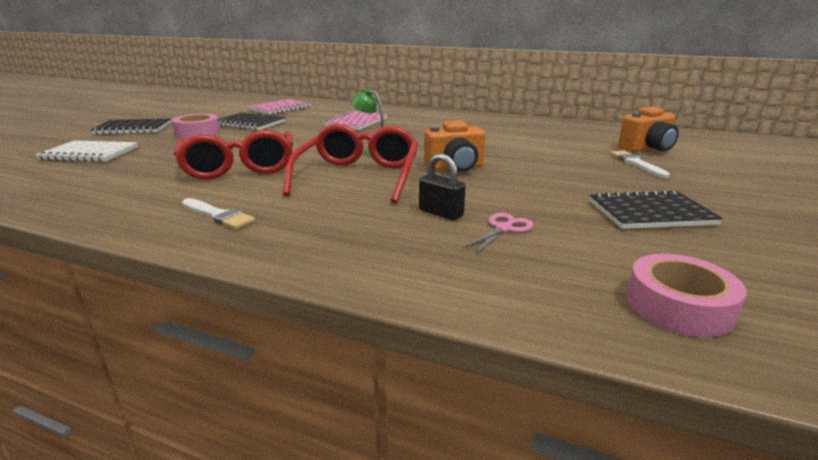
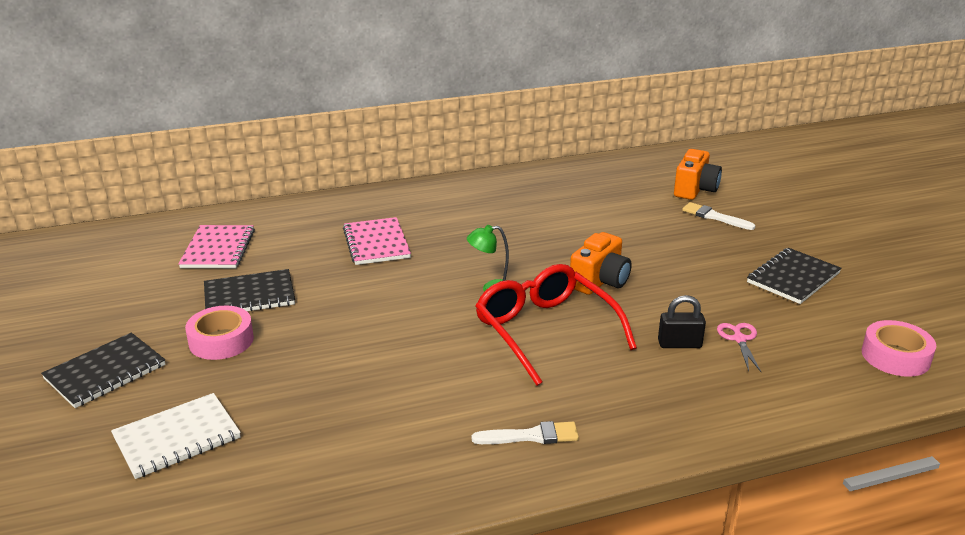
camera: 40 degrees left, 5 degrees up
(239, 166) = (409, 371): red glasses -> none

